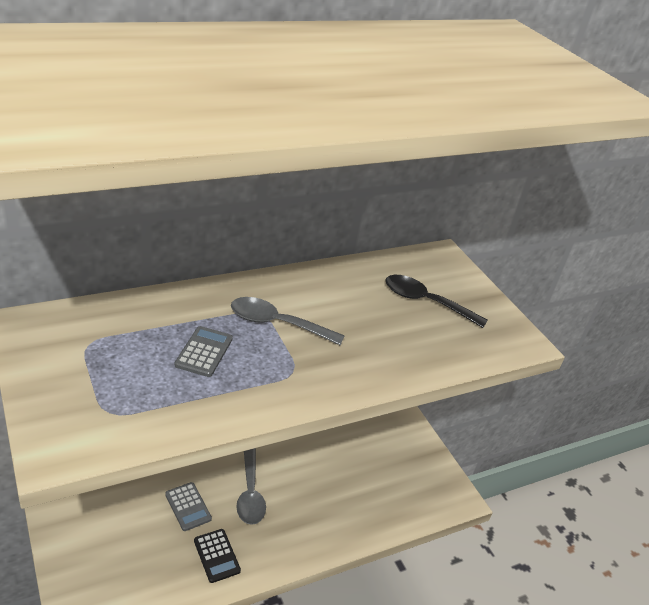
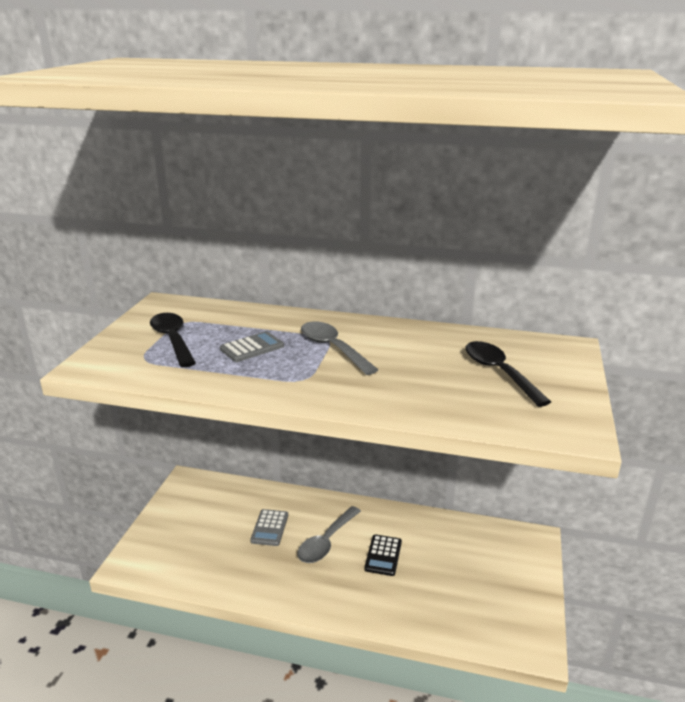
camera: 45 degrees right, 10 degrees down
(108, 373) = (172, 339): none -> black spoon
(216, 556) = (258, 572): black calculator -> black calculator (383, 555)

